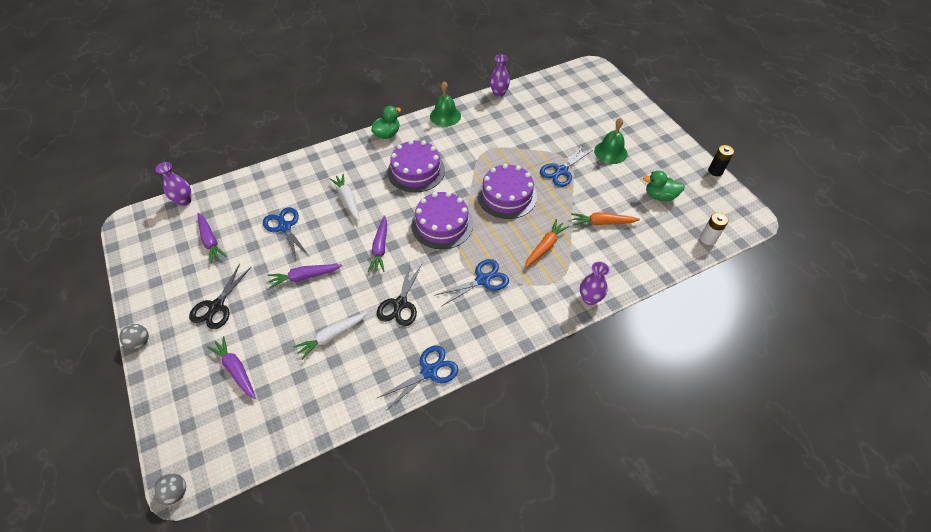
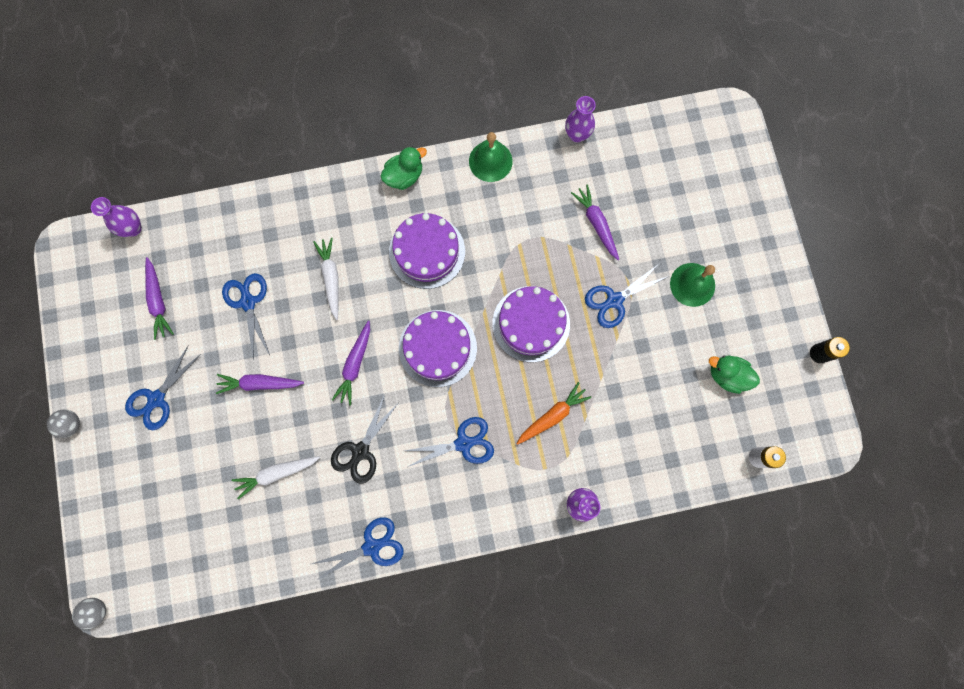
camera: 15 degrees right, 25 degrees up
(216, 306) = (157, 399): black scissors -> blue scissors
(236, 370) = (169, 488): purple carrot -> purple carrot (596, 224)
(602, 223) = (636, 398): orange carrot -> none

